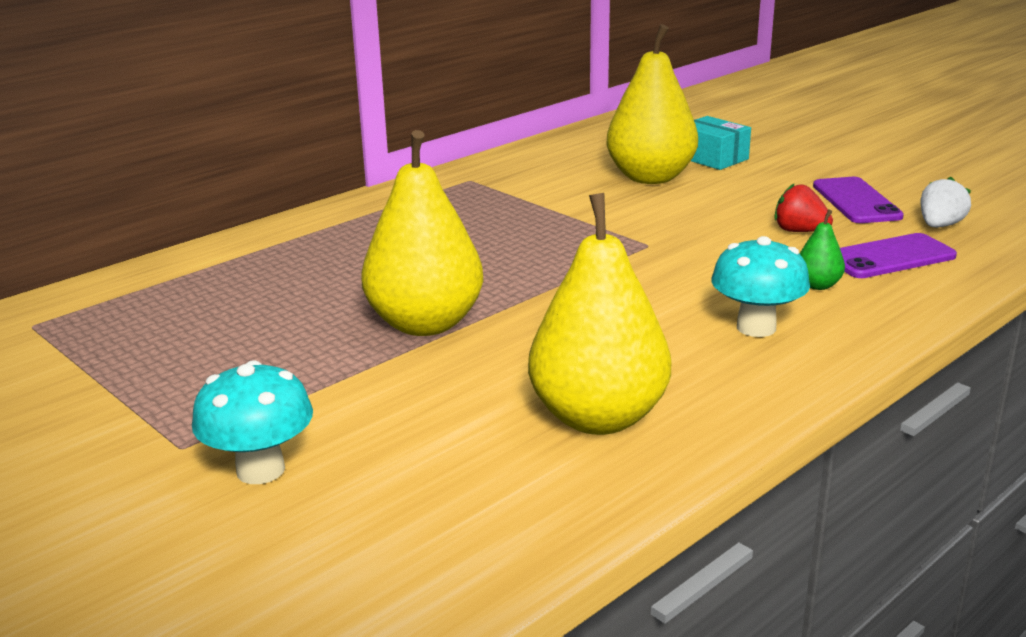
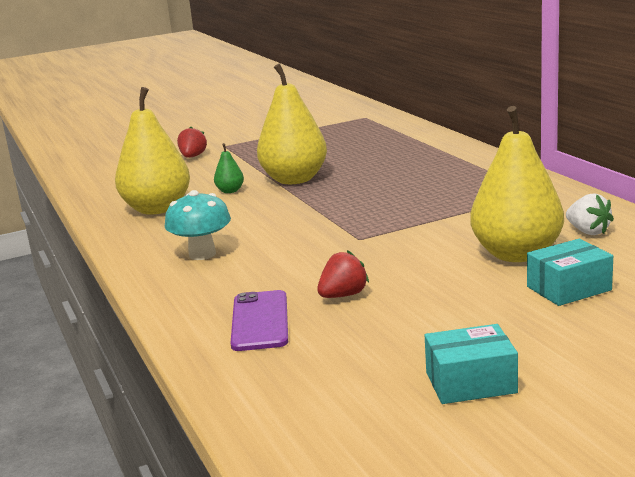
camera: 110 degrees right, 5 degrees down
(260, 470) = (193, 157): turquoise mushroom -> red strawberry
(817, 285) = (239, 283): green pear -> green pear (230, 191)
(856, 201) = (398, 336): purple phone -> none
(898, 174) = (470, 382): none -> turquoise box
(939, 226) = (305, 363): white strawberry -> white strawberry (588, 232)

